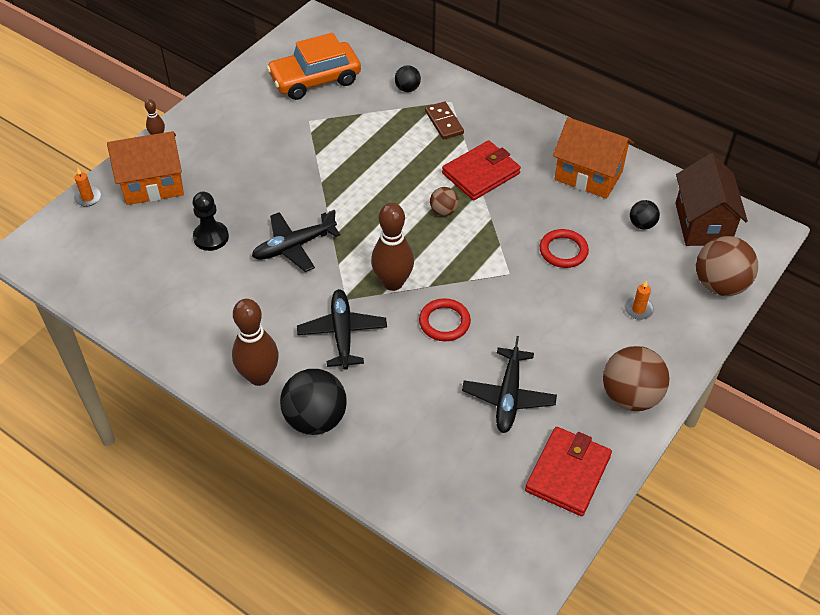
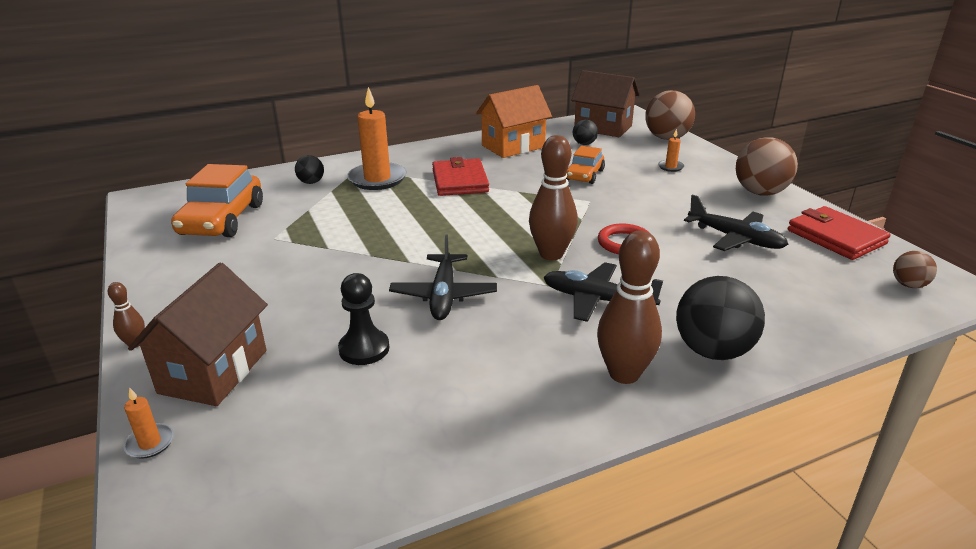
camera: 60 degrees left, 20 degrees down
(153, 185) = (213, 371): orange house -> brown house
(443, 211) = (485, 207): brown ball -> brown ball (908, 285)
(444, 122) = (377, 179): brown domino -> orange candle
(563, 251) = (584, 175): red ring -> orange car

